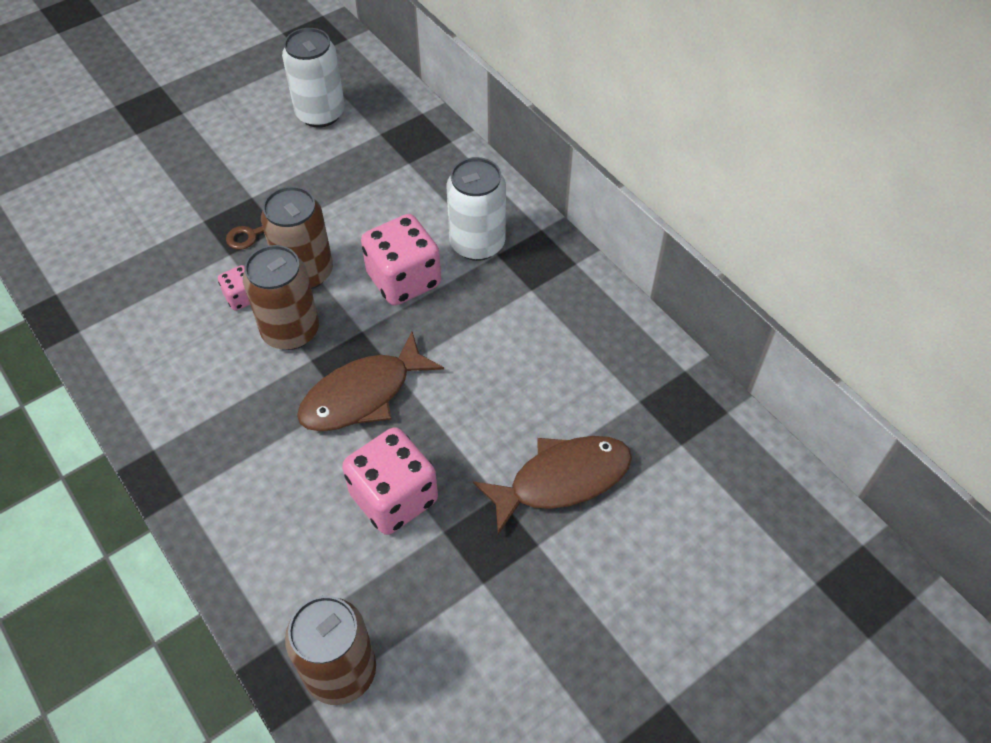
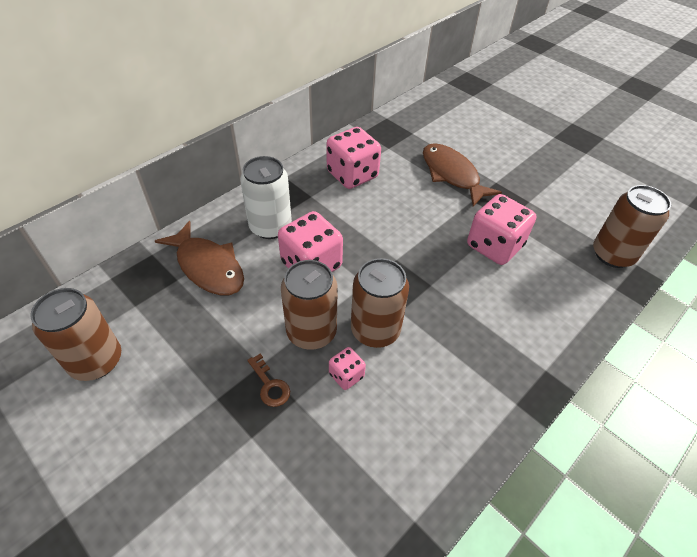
camera: 100 degrees left, 5 degrees down
(320, 113) = (96, 361): white can -> brown can
(363, 395) = (422, 274): brown fish -> brown fish (208, 267)
(573, 342) = (352, 175): none -> pink dice

